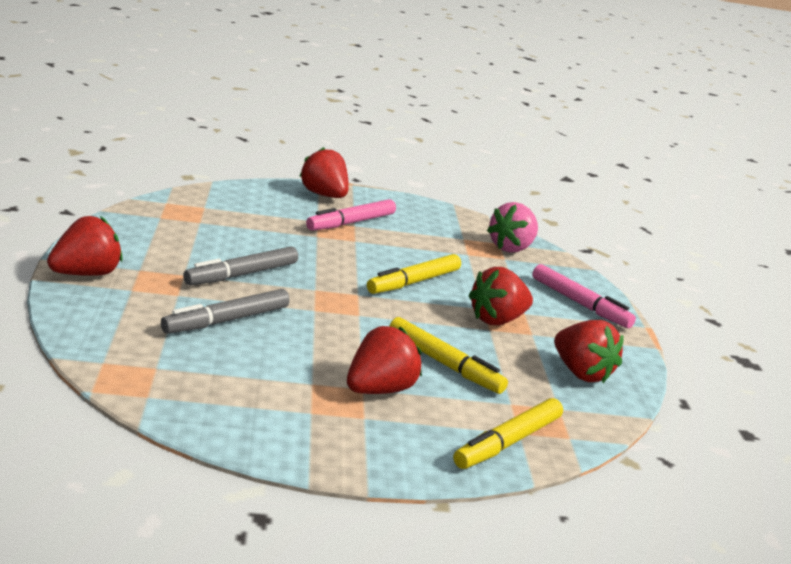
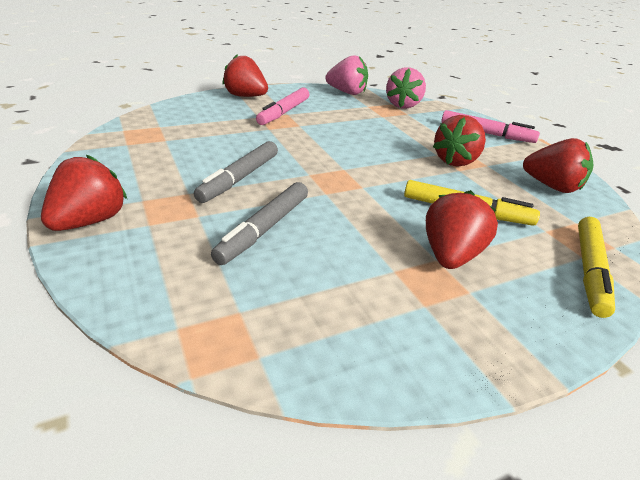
camera: 20 degrees left, 10 degrees up
(414, 282) = (372, 147): yellow marker -> none
(454, 217) = (347, 92): none -> pink strawberry

